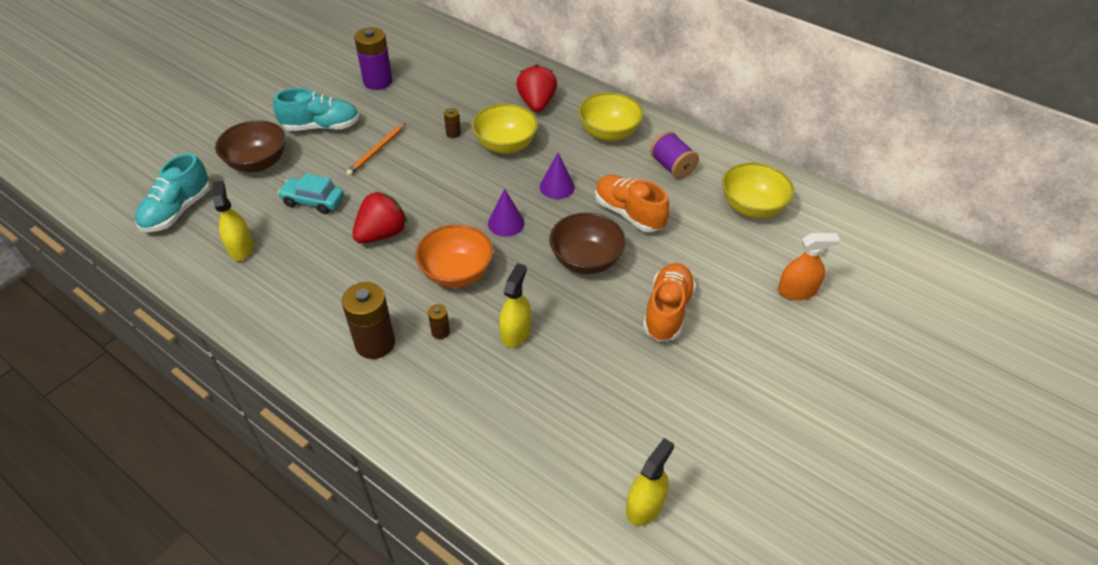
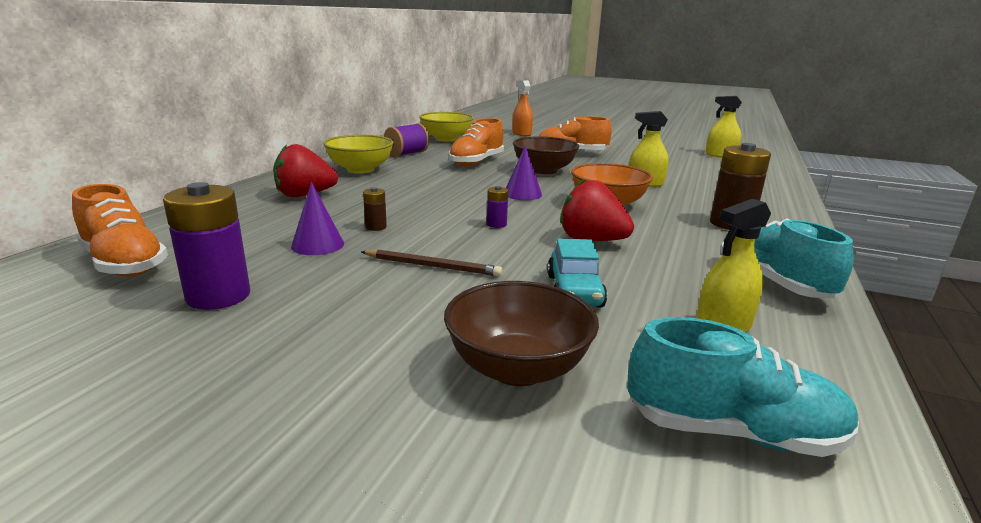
camera: 105 degrees left, 25 degrees down
(321, 126) = (376, 324): turquoise shoe -> turquoise shoe (771, 282)
(376, 151) = (432, 266): orange pencil -> brown pencil
(433, 51) = (124, 263): none -> orange shoe
(435, 191) = (496, 224): none -> purple battery
(440, 332) = (681, 204): brown battery -> none
(505, 145) = (393, 202): yellow bowl -> none
(557, 187) = (455, 181): purple cone -> purple cone (318, 245)

